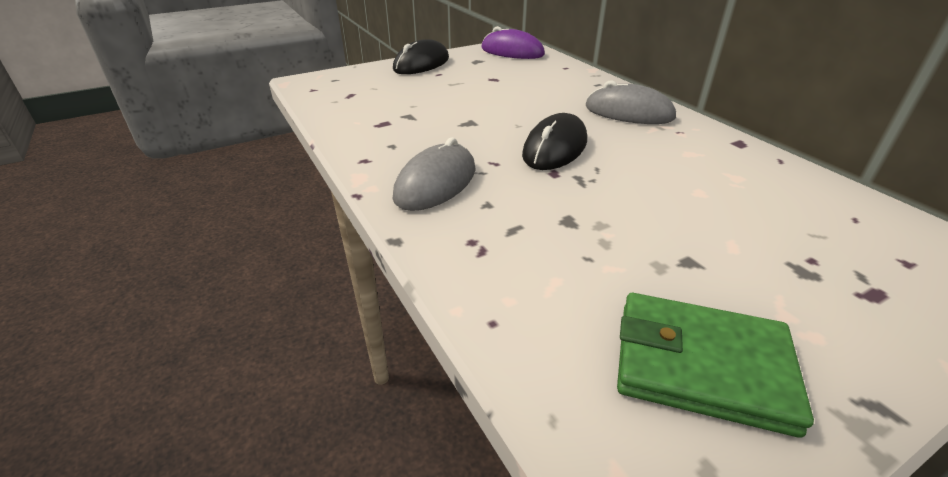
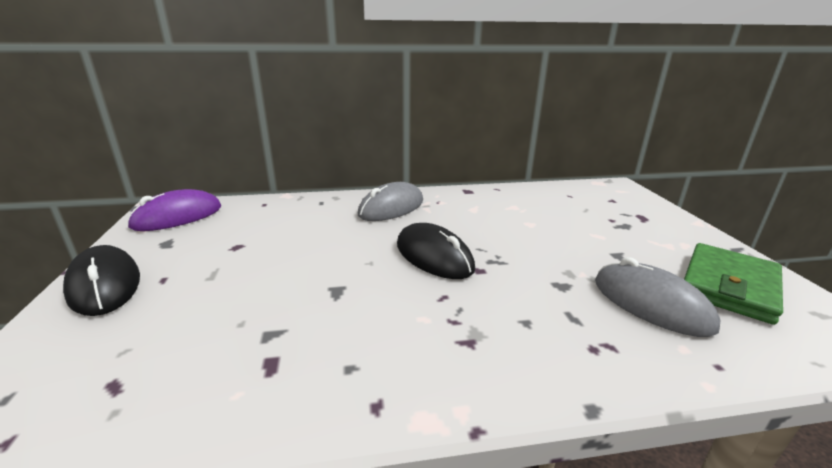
camera: 70 degrees left, 10 degrees down
(436, 183) = (472, 348): grey mouse -> grey mouse (651, 304)

